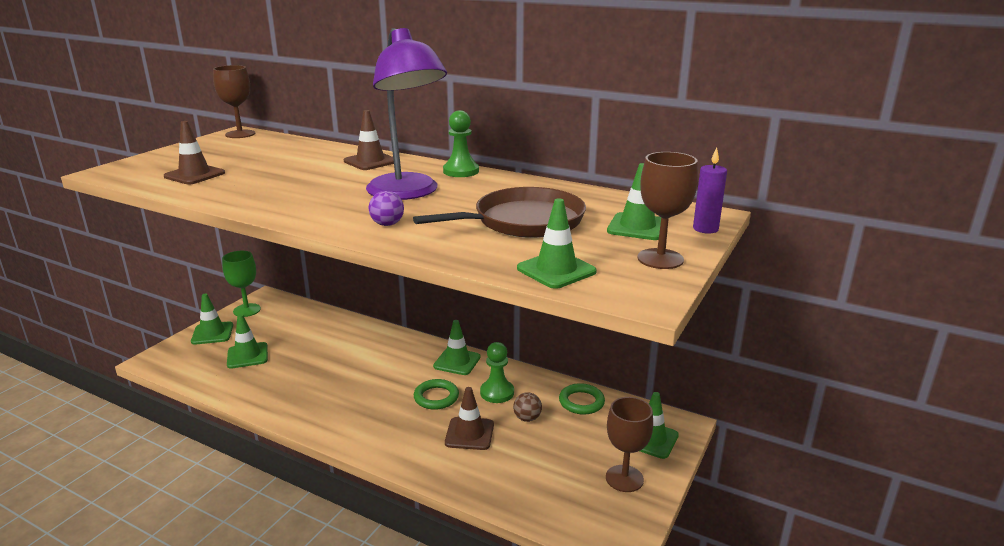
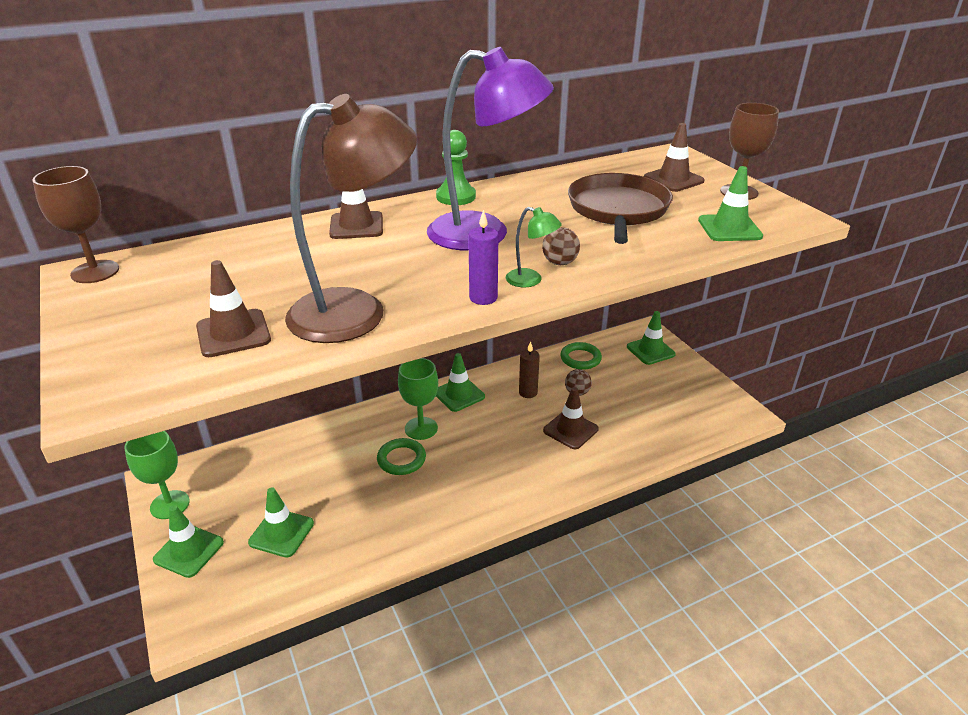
camera: 55 degrees left, 10 degrees up
(247, 191) = (356, 311): none -> brown lamp
(345, 222) = (531, 280): none -> green lamp
(387, 224) = (559, 263): purple ball -> brown ball
(398, 362) = (421, 428): none -> green goblet
(436, 397) = (501, 427): green ring -> green ring (401, 459)
(497, 392) = (528, 392): green pawn -> brown candle
(624, 478) = (683, 381): brown goblet -> none
(637, 227) = (673, 179): green traffic cone -> brown traffic cone
(705, 229) = (699, 163): purple candle -> purple candle (483, 298)

